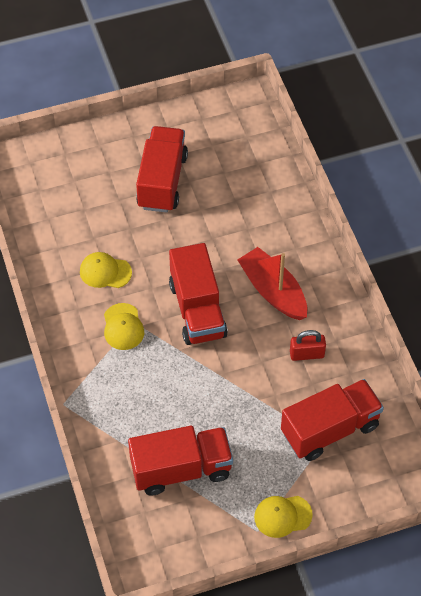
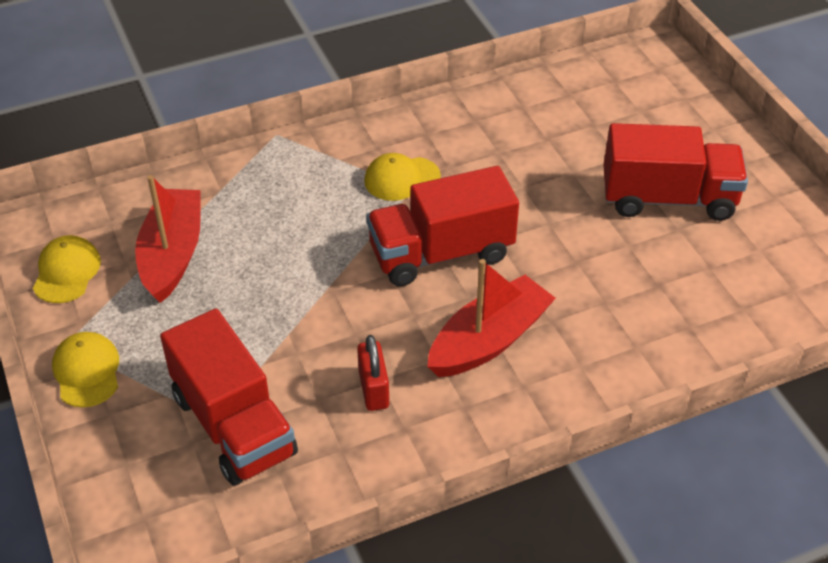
camera: 85 degrees right, 10 degrees down
(105, 272) = (491, 154): yellow cap -> yellow cap (66, 272)
(181, 469) = (172, 254): red truck -> red boat

